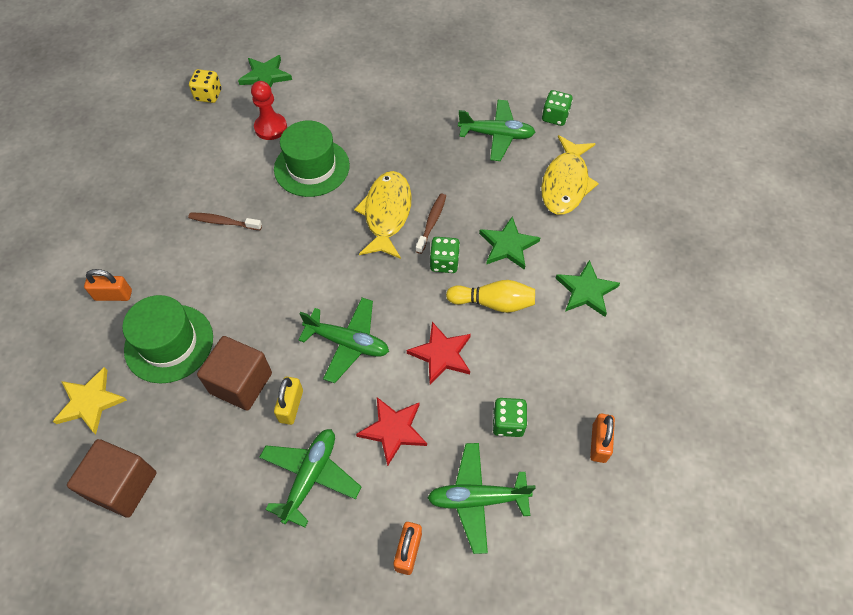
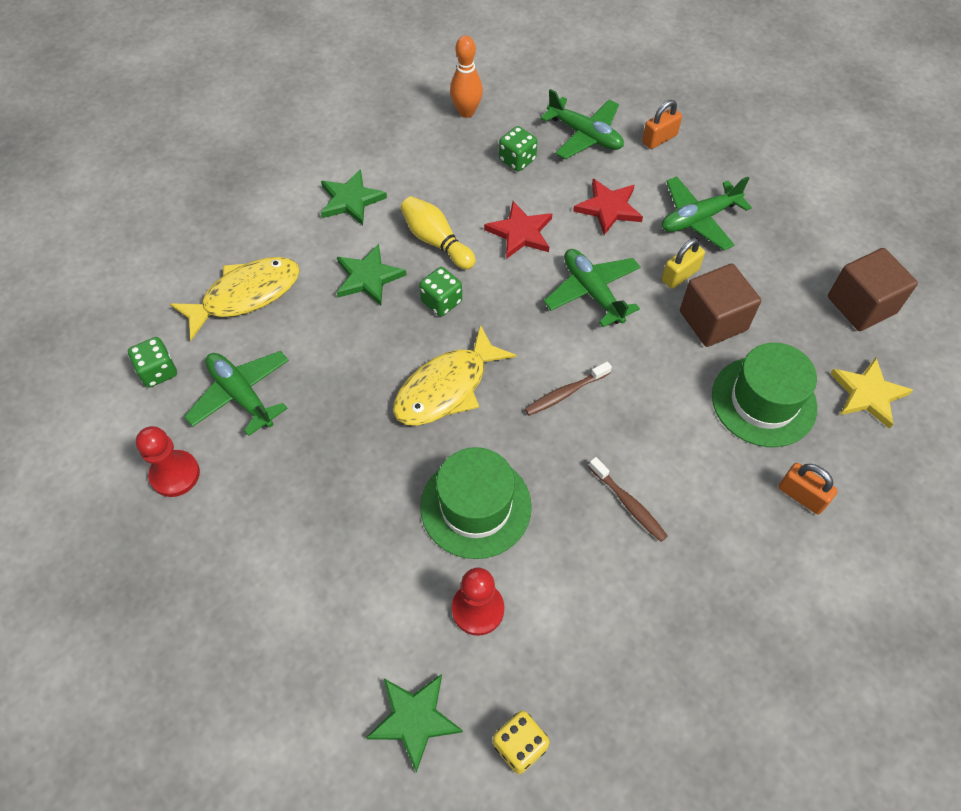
camera: 140 degrees left, 0 degrees up
(432, 222) = (412, 347): brown toothbrush -> brown toothbrush (565, 393)
(482, 85) = (175, 474): none -> red pawn
(599, 443) = (466, 112): orange padlock -> orange bowling pin

